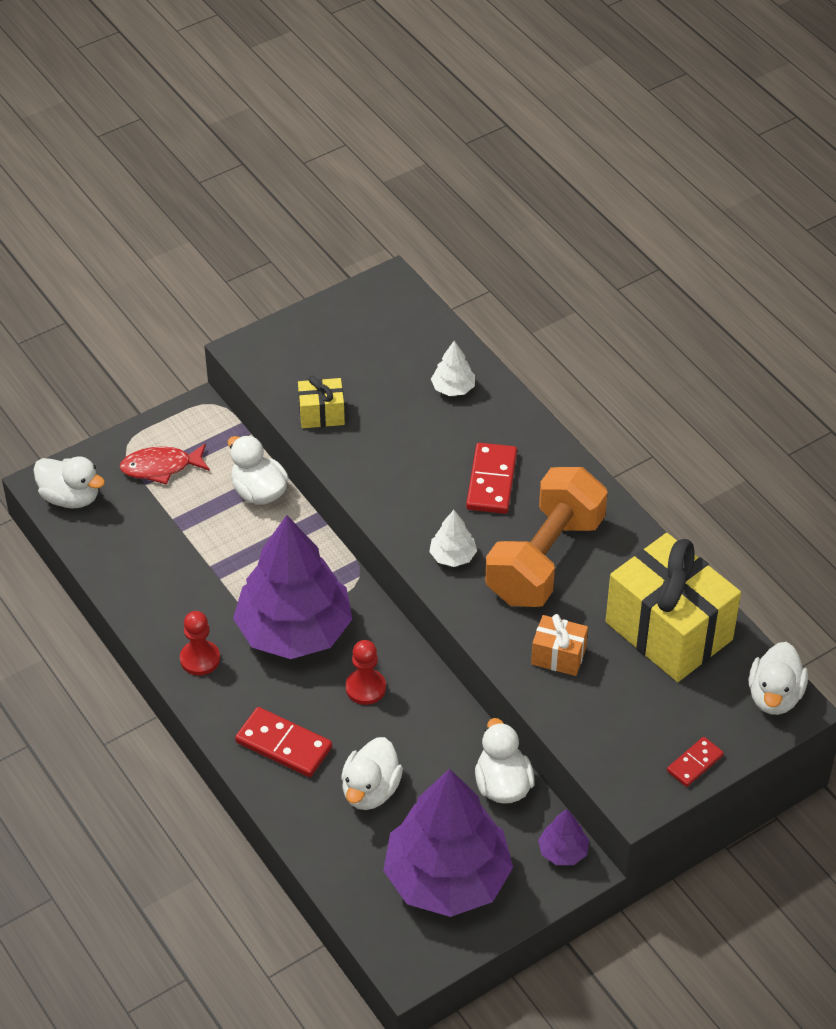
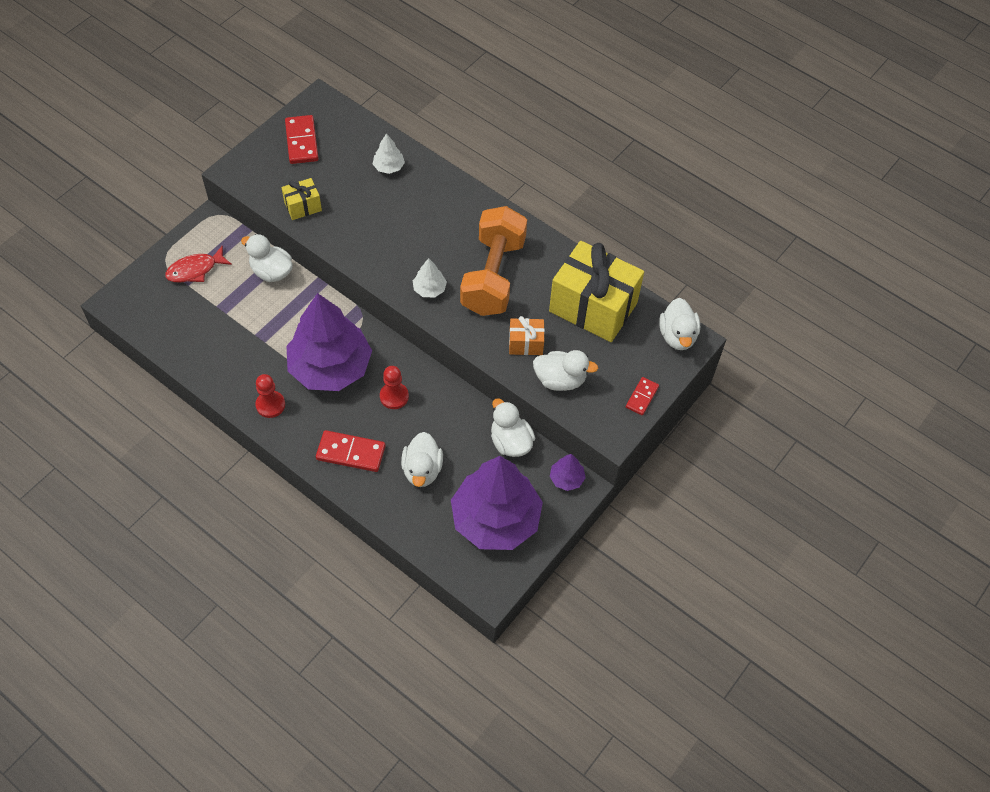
camera: 20 degrees left, 10 degrees up
(70, 497) = (136, 308): white duck -> white duck (560, 380)
(491, 481) = (437, 228): red domino -> red domino (301, 141)

